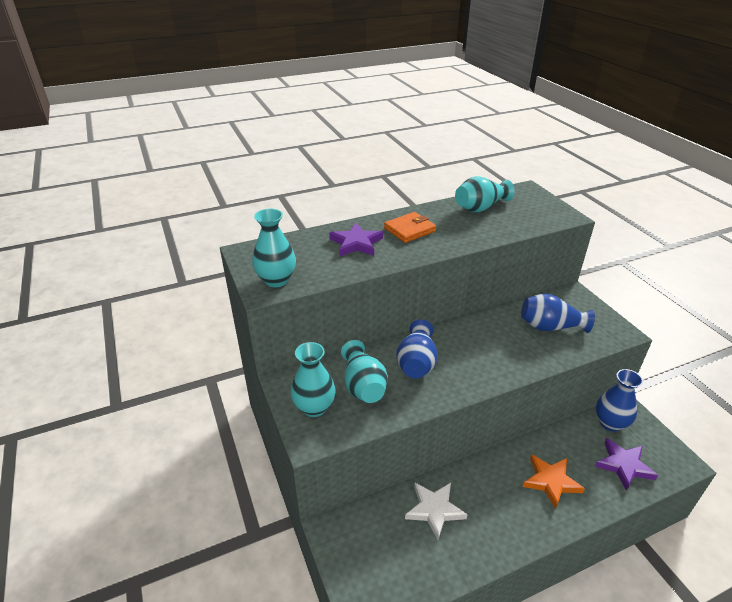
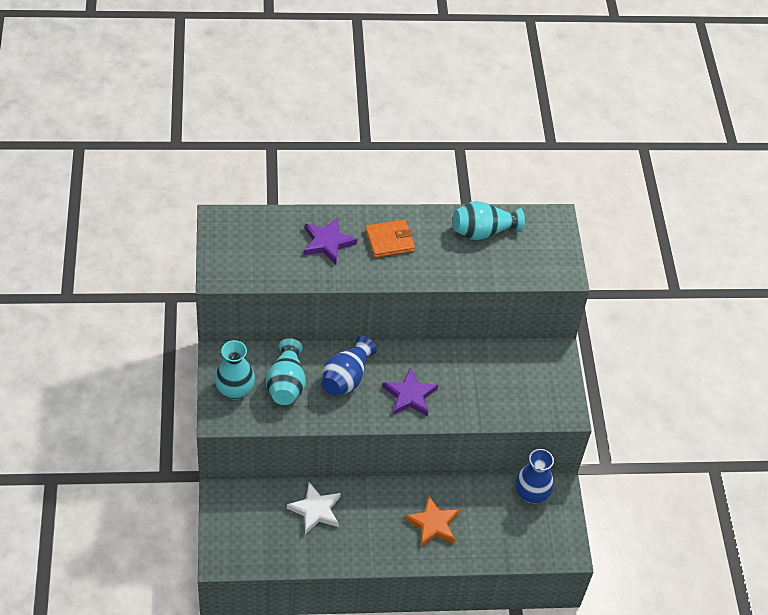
camera: 15 degrees right, 15 degrees up
(276, 280) = (233, 266): turquoise vase -> none
(550, 327) = (500, 382): blue vase -> none
(623, 465) = (511, 535): purple star -> purple star (409, 395)

